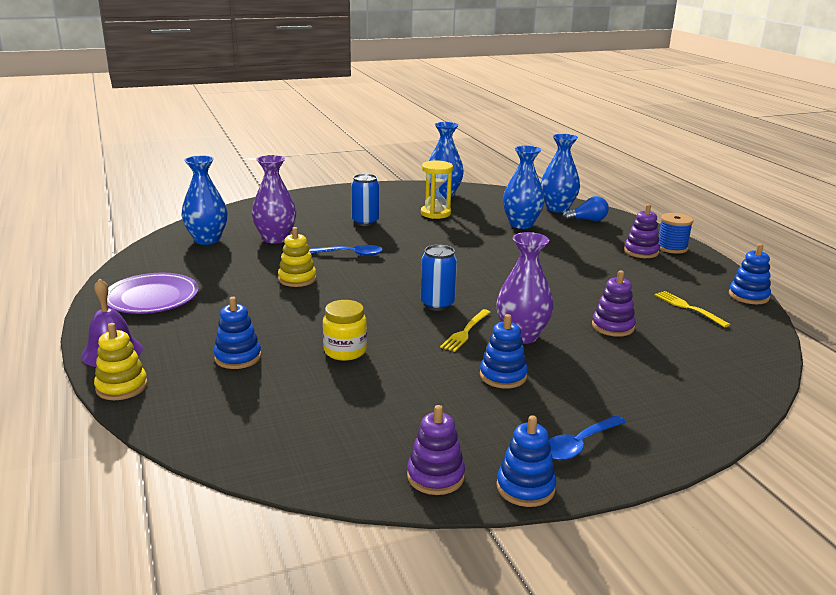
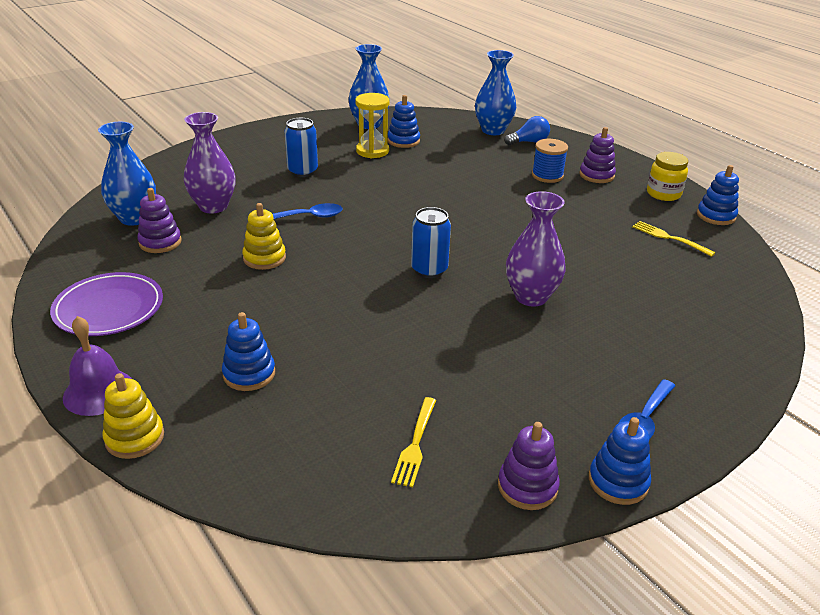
camera: 15 degrees left, 10 degrees up
(345, 351) = (362, 346): yellow jar -> yellow jar (663, 194)
(466, 332) = (474, 300): yellow fork -> yellow fork (415, 444)
(503, 376) = (535, 350): blue stacking toy -> blue stacking toy (403, 141)
(521, 224) = (466, 155): blue vase -> none
(612, 326) = (611, 271): purple stacking toy -> purple stacking toy (160, 242)
(672, 248) = (623, 167): blue spool -> blue spool (547, 176)

